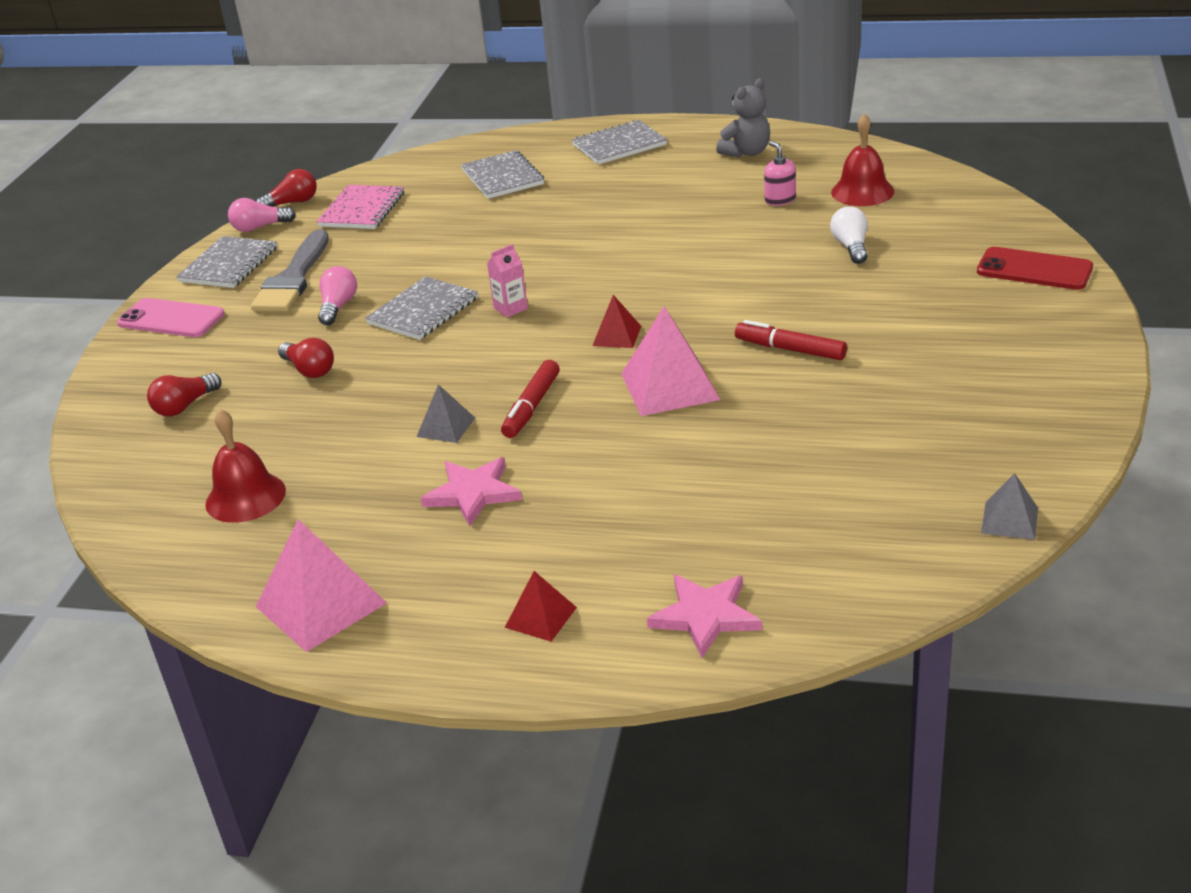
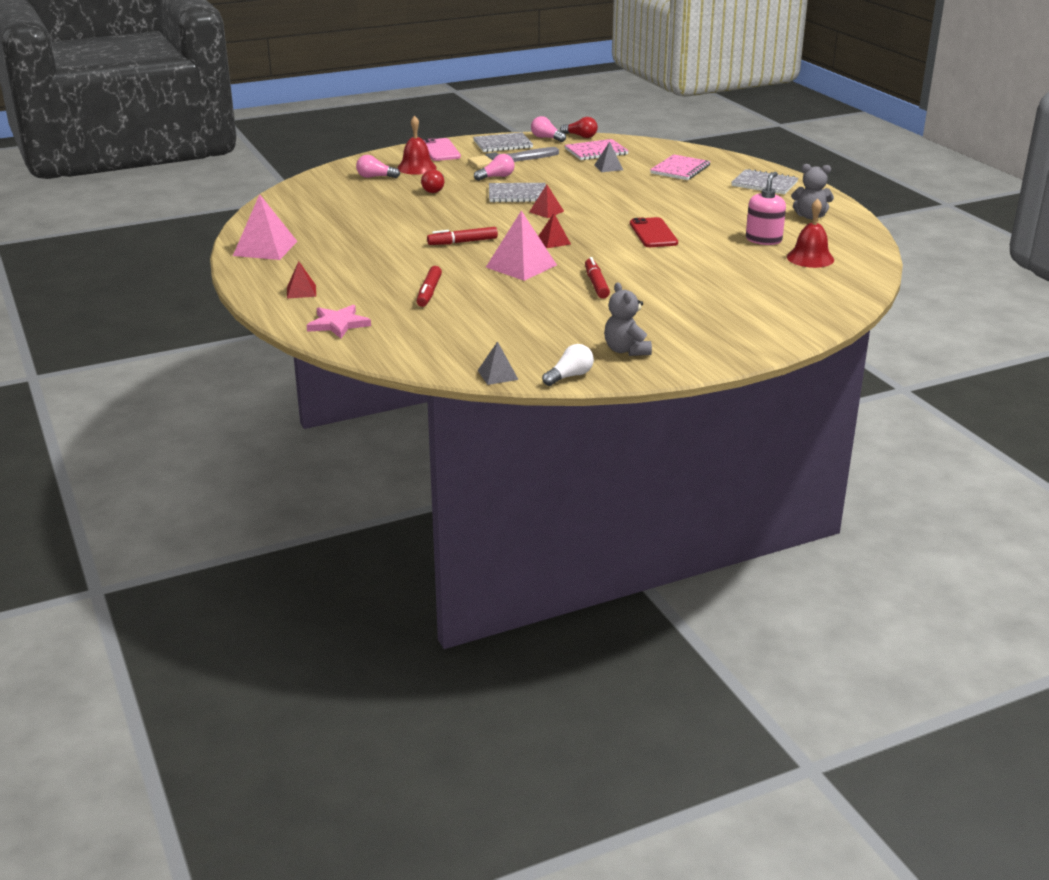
camera: 50 degrees right, 5 degrees down
(185, 406) = (375, 177): red light bulb -> pink light bulb
(245, 497) = (322, 210): red bell -> red bell (416, 167)
(446, 427) = (423, 230): grey pyramid -> grey pyramid (608, 167)
(473, 493) = (377, 251): pink star -> none
(502, 177) = (680, 169): grey notebook -> pink notebook
(510, 308) = (546, 211): pink carton -> red pyramid
(677, 492) = (429, 292): none -> red marker
(780, 200) = (763, 240): pink soap dispenser -> pink soap dispenser, size x1.54
(851, 247) = (735, 271): white light bulb -> white light bulb (570, 376)
(1014, 395) = (626, 350): none -> grey teddy bear
(1034, 270) = (784, 326): red phone -> red phone (653, 233)

